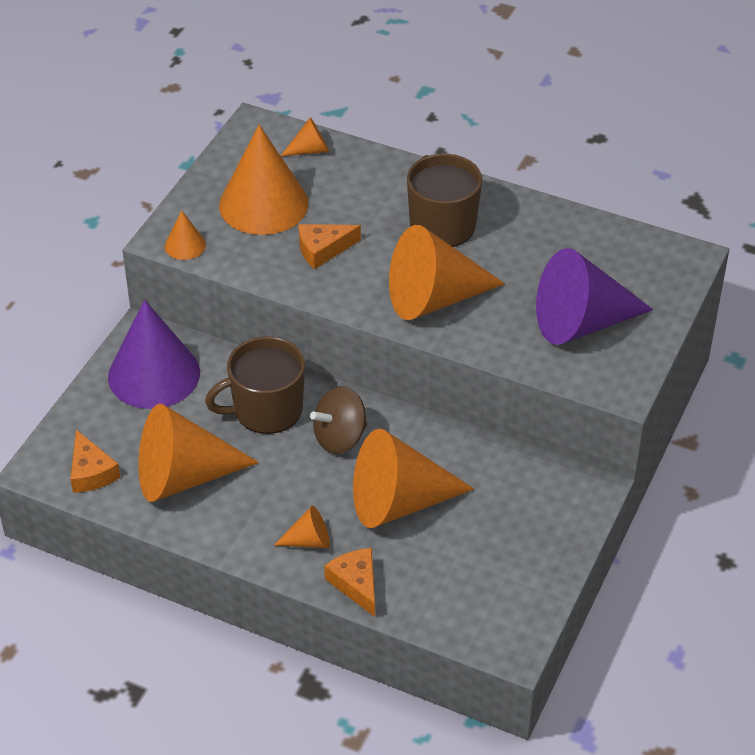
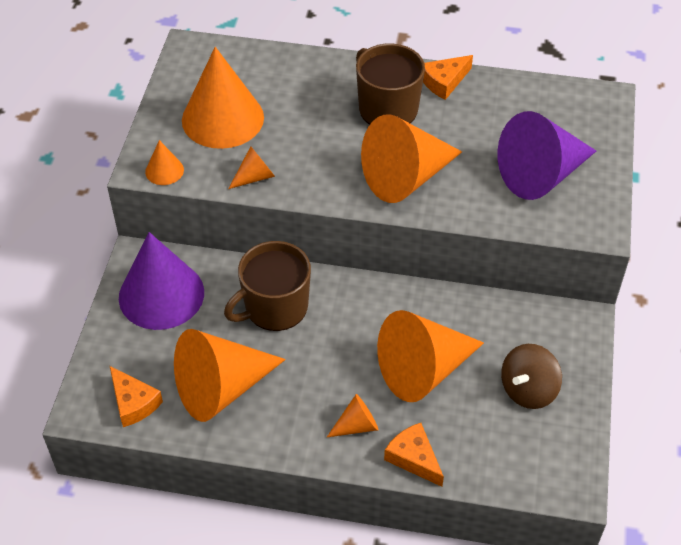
camera: 15 degrees left, 5 degrees up
(310, 150) = (246, 61): orange cone -> orange cone (255, 177)
(323, 249) = (291, 151): orange cheese -> orange cheese (444, 82)
(340, 438) = (349, 320): brown spinning top -> brown spinning top (528, 390)

